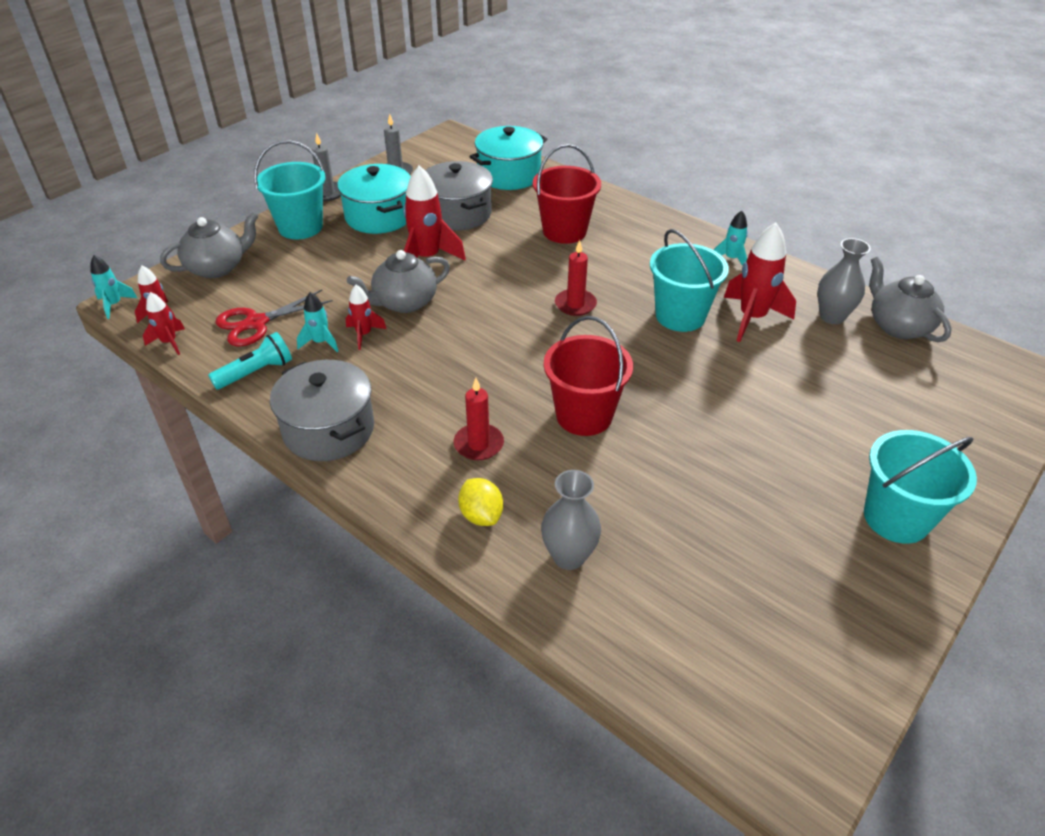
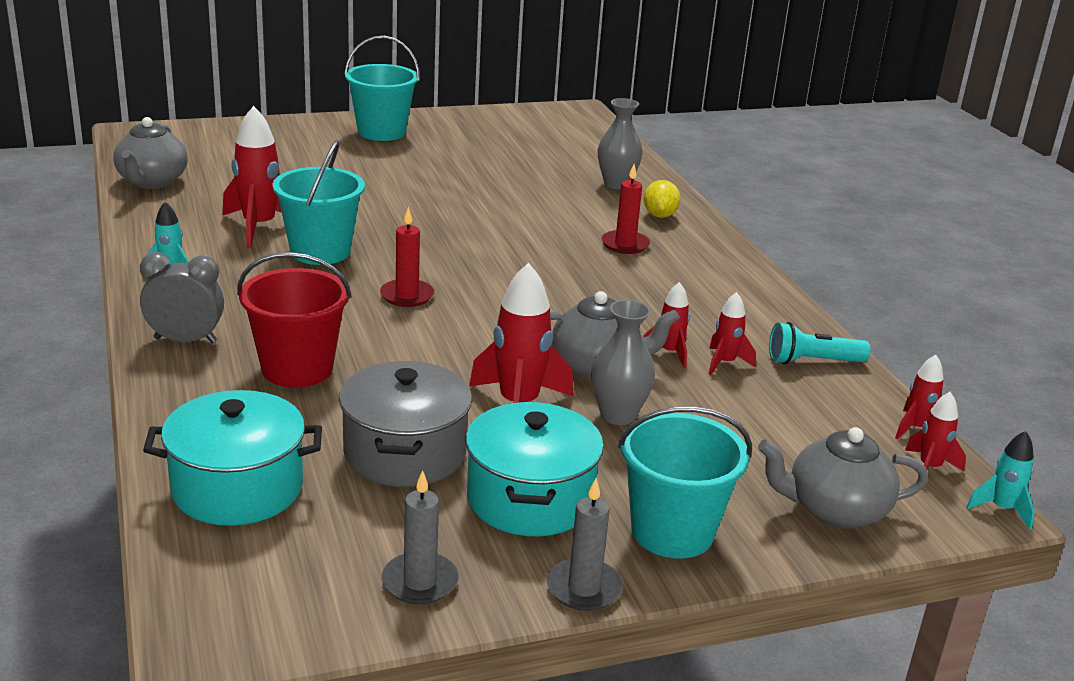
camera: 150 degrees left, 15 degrees down
(256, 323) = (796, 411): red scissors -> none
(320, 342) = (725, 363): turquoise rocket -> red rocket
(328, 429) = (754, 295): grey pot -> none
(584, 415) = (516, 229): red bucket -> none
(641, 222) = (185, 340): none -> grey clock
(832, 316) = (188, 204): grey vase -> grey vase (618, 415)

